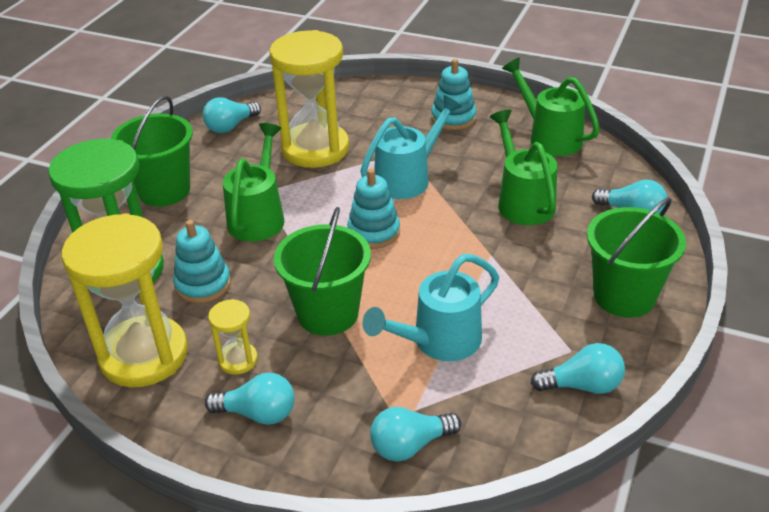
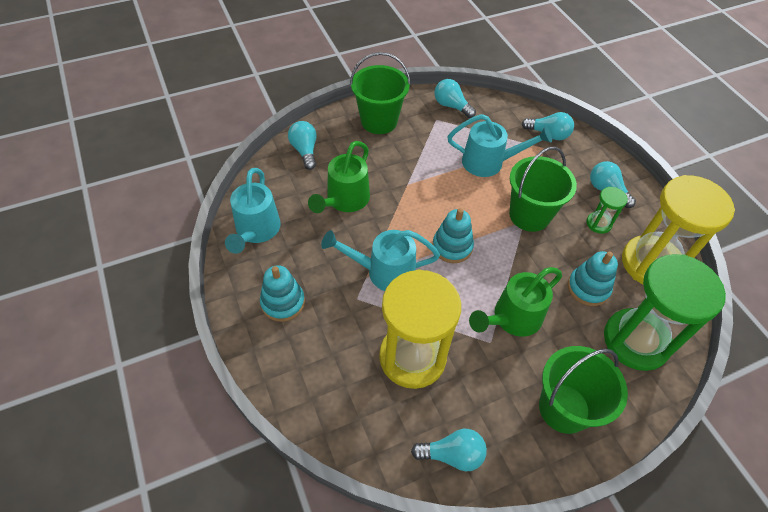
camera: 140 degrees left, 15 degrees up
(238, 360) = (598, 223): yellow hourglass -> green hourglass
(549, 137) = (256, 231): green watering can -> turquoise watering can

